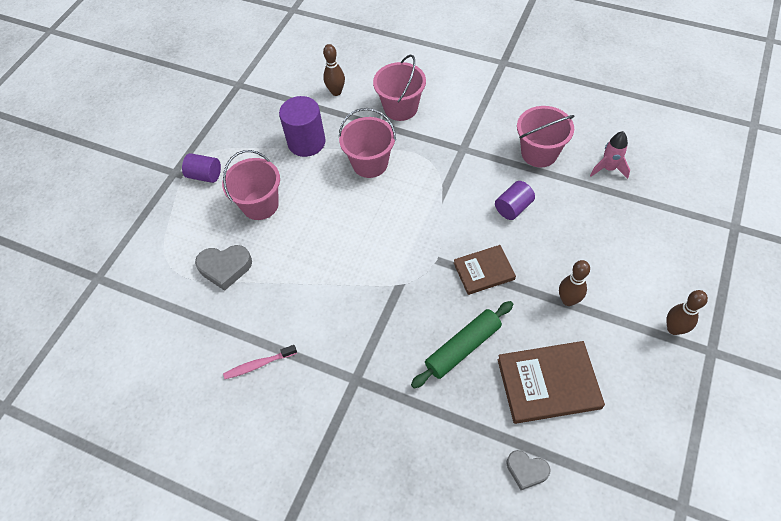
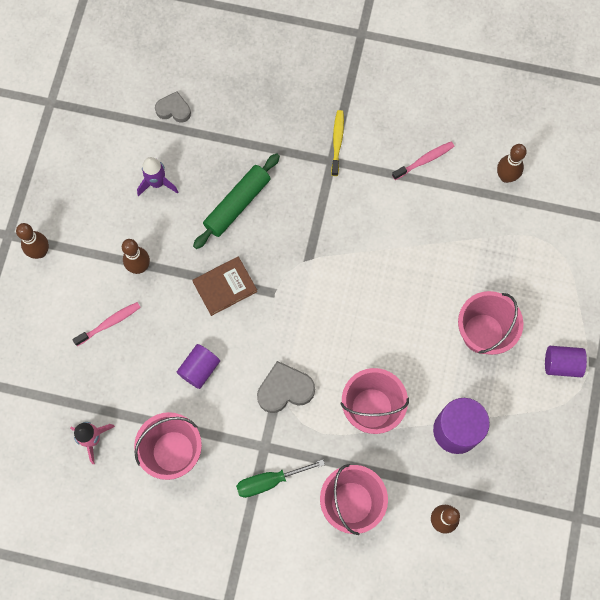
camera: 165 degrees right, 15 degrees up
(184, 335) = (506, 177): none -> brown bowling pin
(225, 268) = (493, 252): grey heart -> grey heart (285, 389)
(344, 400) = (337, 142): none -> yellow toothbrush
(461, 127) = (270, 481): none -> green screwdriver
(548, 383) = (157, 183): brown book -> purple rocket
(597, 254) = (109, 323): none -> pink toothbrush

